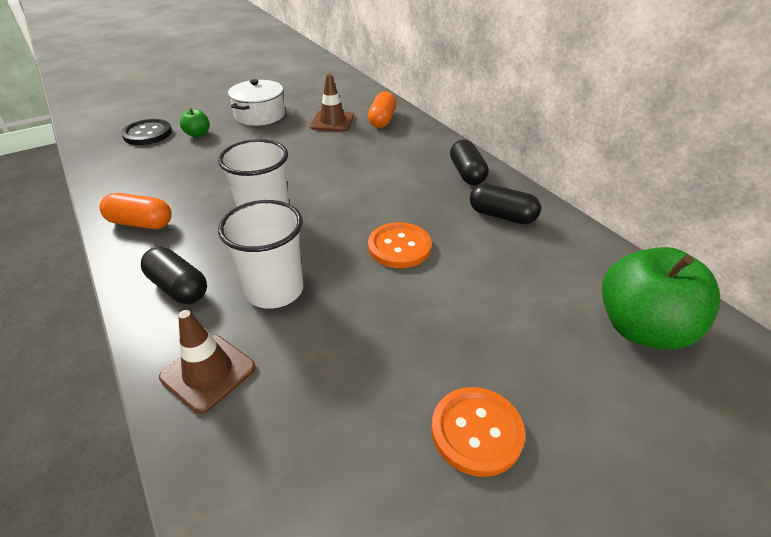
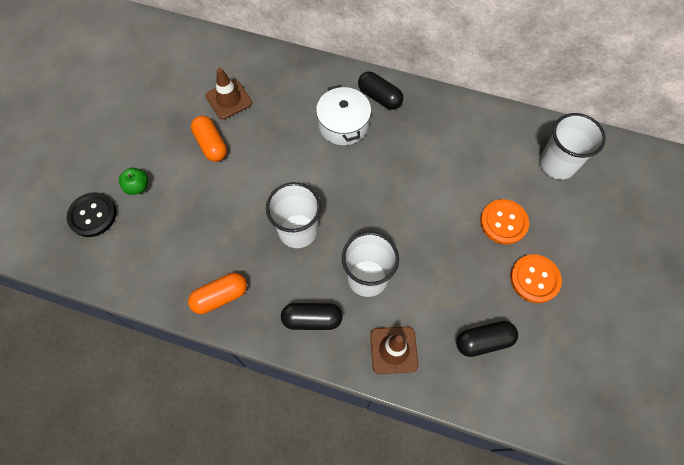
camera: 40 degrees left, 25 degrees up
(260, 115) = (159, 129): white pot -> white pot (343, 124)
(382, 120) = (265, 72): orange capsule -> orange capsule (211, 144)
(399, 247) = (401, 194): orange button -> orange button (503, 222)
(502, 216) = (433, 125): black capsule -> black capsule (483, 341)
(641, 328) = (557, 164): green apple -> white cup

